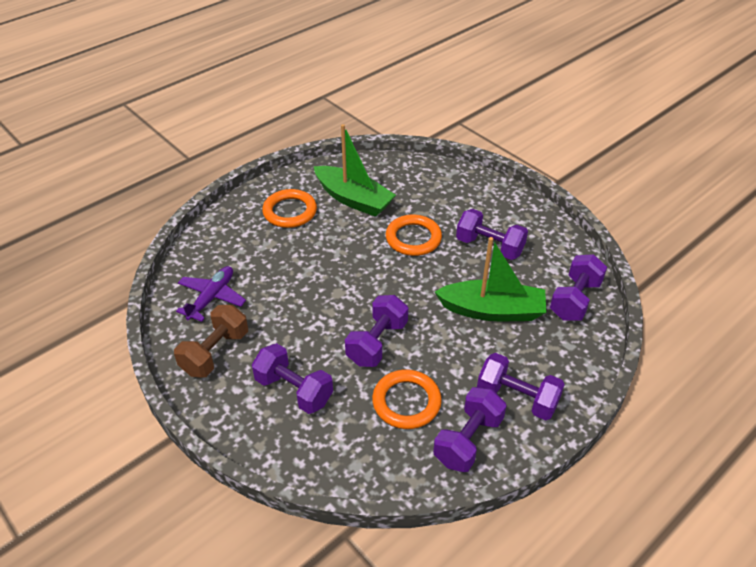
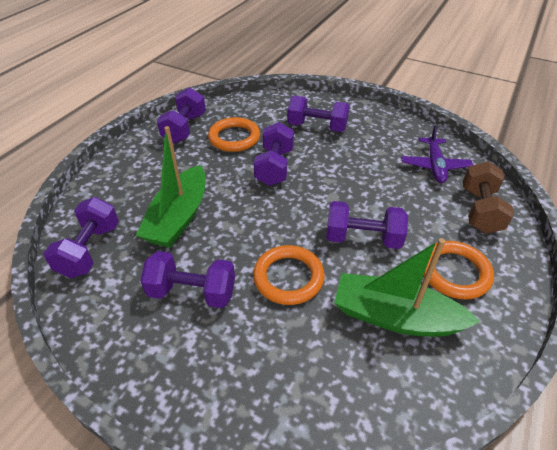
camera: 160 degrees right, 0 degrees up
(215, 353) = (391, 133): brown dumbbell -> brown dumbbell (480, 210)
(492, 310) = (179, 217): green boat -> green boat turned 60 degrees counterclockwise
(517, 398) = (151, 157): purple dumbbell -> purple dumbbell (363, 238)

